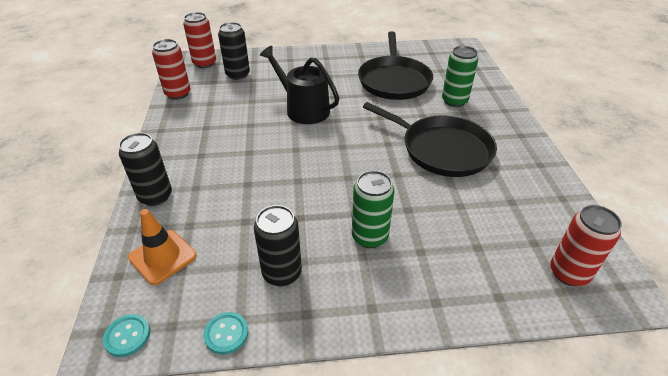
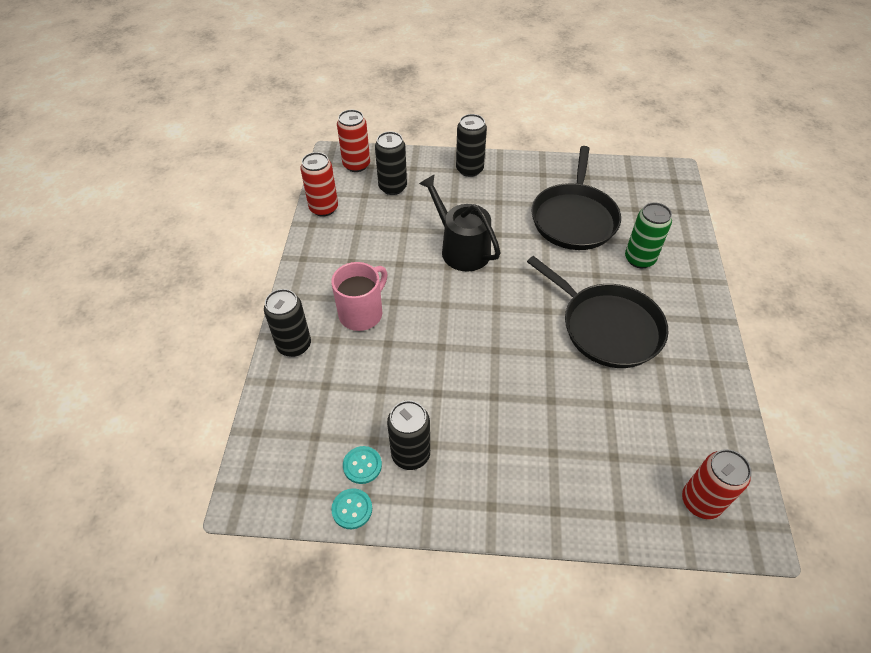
camera: 10 degrees right, 10 degrees up
(127, 336) = (264, 496): turquoise button -> turquoise button (362, 465)
(162, 257) = (298, 418): orange traffic cone -> none
(220, 164) = (362, 313): none -> pink mug
(301, 58) = (469, 169): none -> black can
(369, 237) = (504, 427): green can -> none

